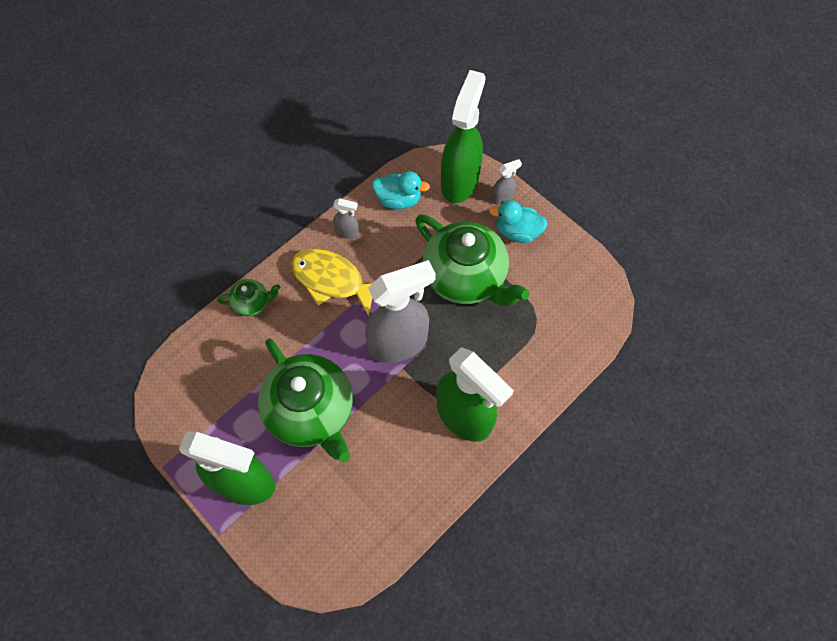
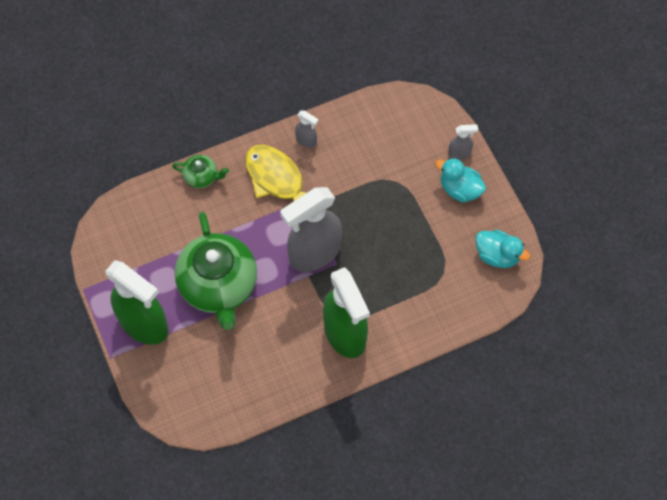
camera: 20 degrees right, 0 degrees up
(398, 200) = (364, 125): turquoise duck -> turquoise duck (497, 255)
(399, 343) = (314, 253): grey spray bottle -> grey spray bottle turned 150 degrees clockwise
(460, 181) = (427, 125): green spray bottle -> none
(466, 277) = (395, 215): green teapot -> none

